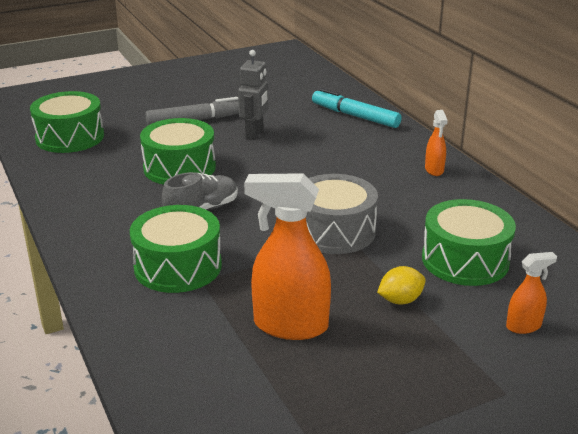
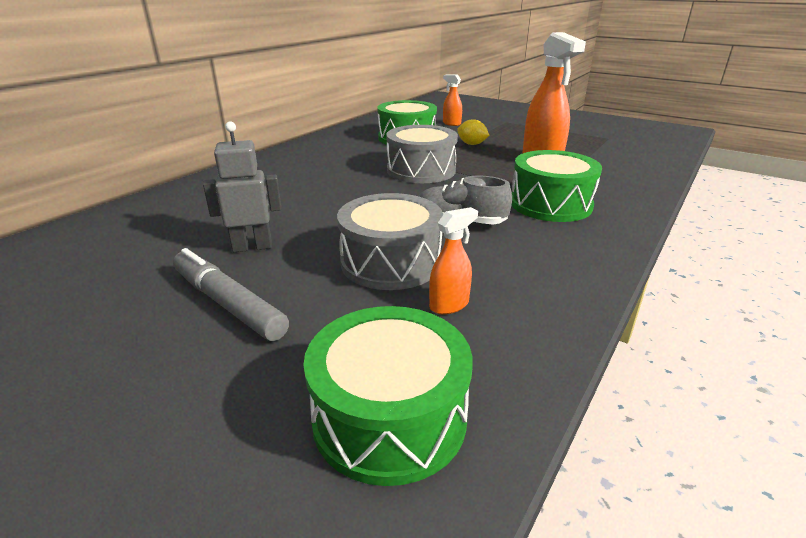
camera: 120 degrees left, 0 degrees up
(179, 168) = (390, 262): green drum -> grey drum
(355, 116) = (168, 206): turquoise marker -> none
(434, 170) = (284, 160): orange spray bottle -> orange spray bottle (449, 305)

